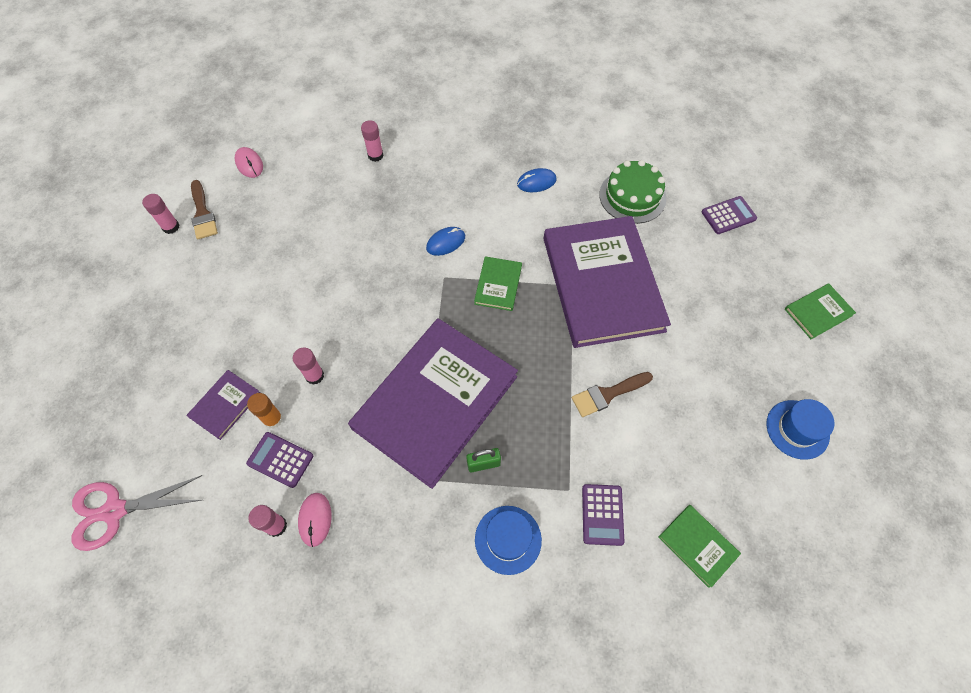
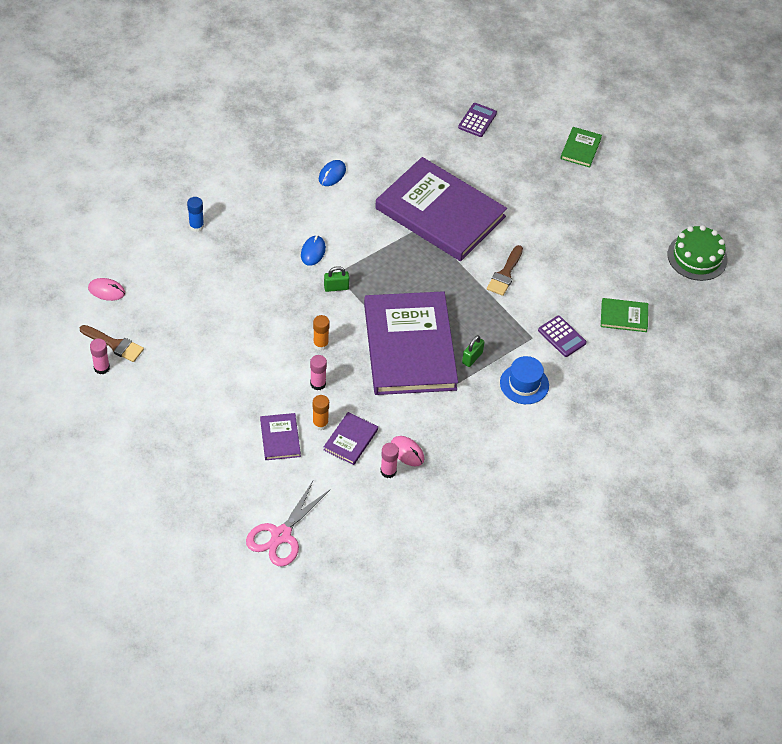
camera: 45 degrees left, 10 degrees down
(280, 460) = (351, 440): purple calculator -> purple book
(359, 337) = (320, 344): none -> orange glue stick
(375, 155) = (196, 226): pink glue stick -> blue glue stick
(430, 291) = (336, 287): none -> green padlock
(498, 285) = (376, 255): green book -> none
(632, 196) = (405, 145): green cake -> green cake (697, 257)
(797, 429) = (624, 222): blue hat -> none

